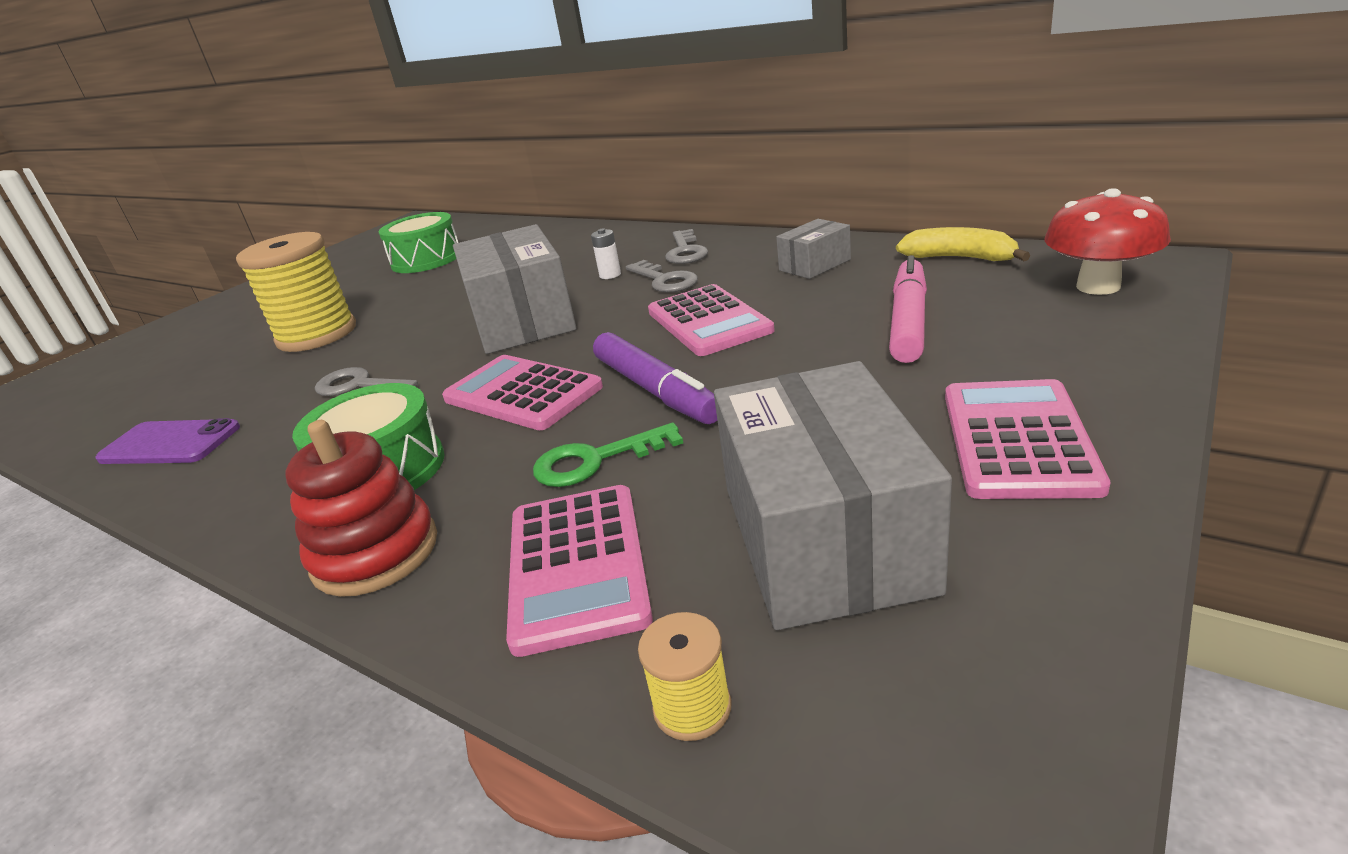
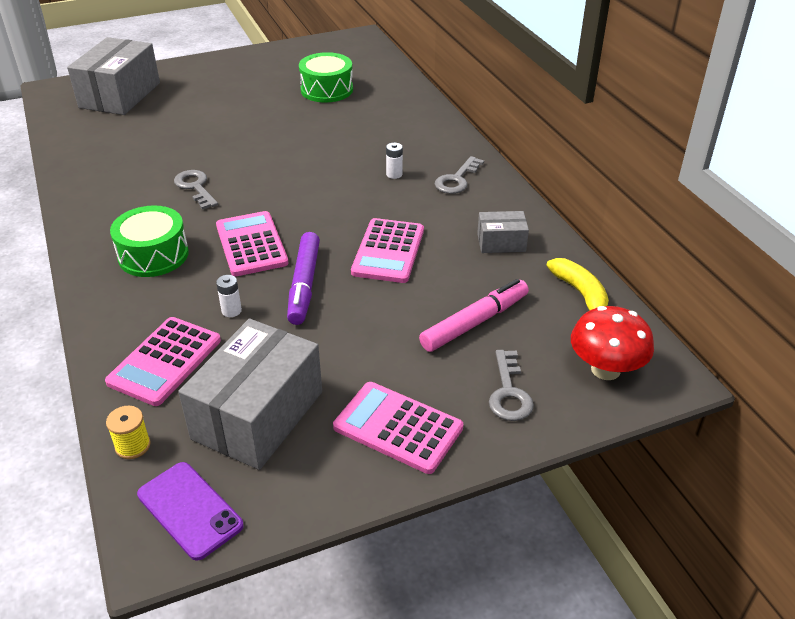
camera: 30 degrees right, 10 degrees up
(170, 443) = (96, 175): purple phone -> purple phone (190, 510)
(317, 335) = (215, 129): yellow spool -> none
(375, 553) = (110, 302): red stacking toy -> none
(522, 320) = (311, 185): grey box -> grey box (120, 95)
(595, 460) = (231, 311): green key -> white battery
(664, 280) = (413, 200): grey key -> grey key (509, 392)
(1017, 439) = (398, 428): pink calculator -> pink calculator turned 105 degrees counterclockwise

